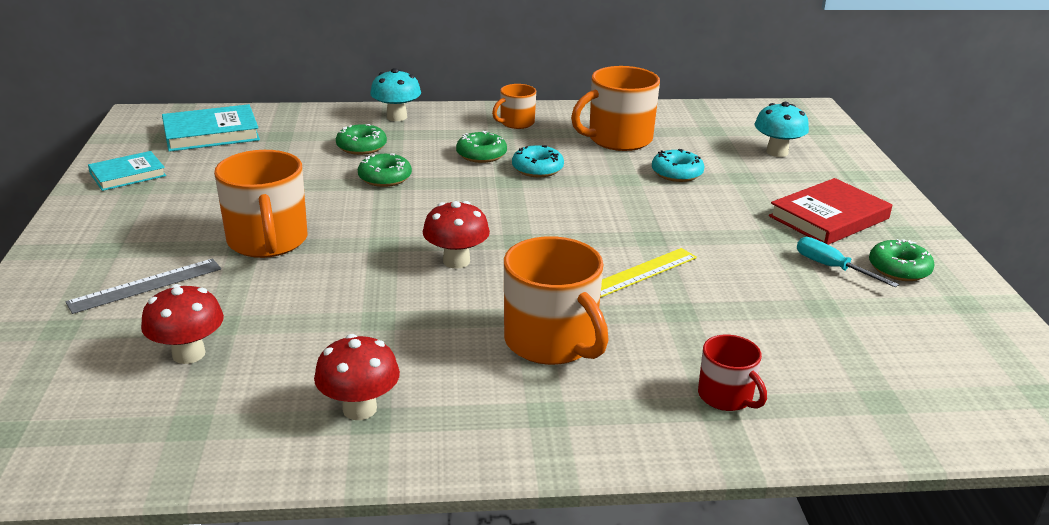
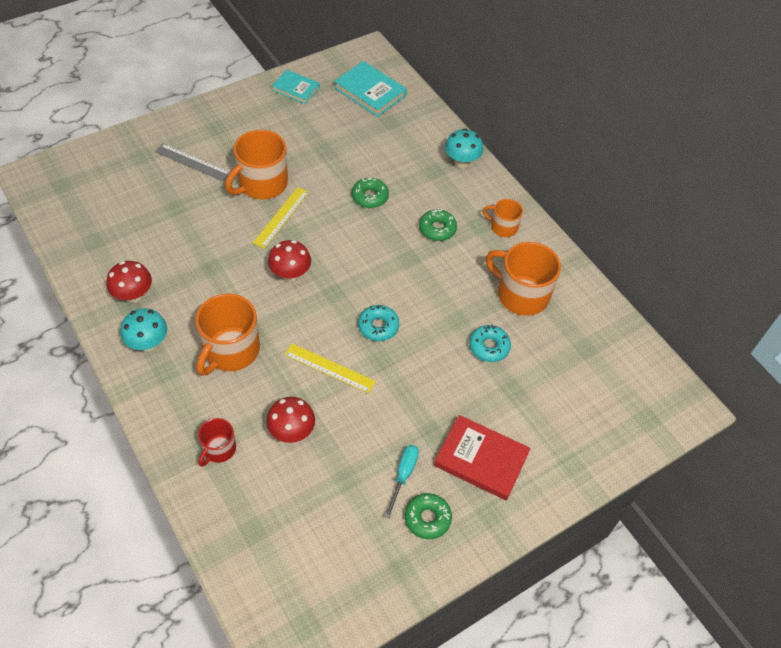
camera: 60 degrees right, 25 degrees up
(189, 354) = (145, 211): red mushroom -> red mushroom (292, 432)
(346, 242) = (281, 217): none -> yellow ruler
(361, 147) = (404, 166): green donut -> none
(537, 169) = (438, 266): turquoise donut -> turquoise donut (378, 326)
(777, 152) = (576, 401): turquoise mushroom -> turquoise mushroom (148, 343)

